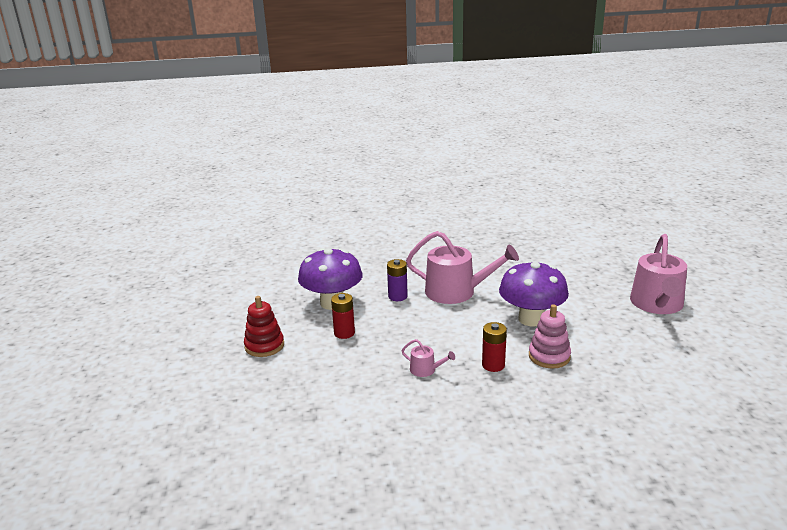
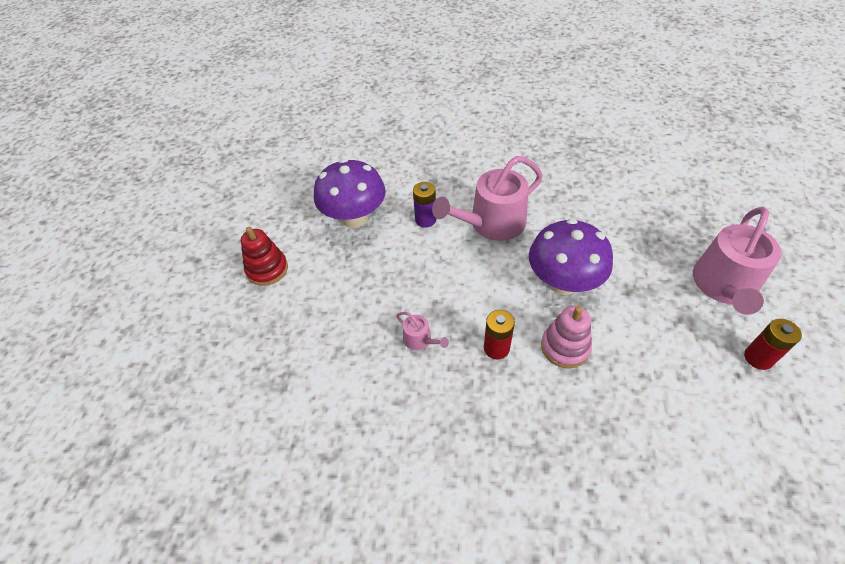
camera: 15 degrees right, 25 degrees up
(344, 333) = (352, 266): red battery -> red battery (758, 358)
(456, 292) = (492, 223): pink watering can -> pink watering can turned 120 degrees clockwise

